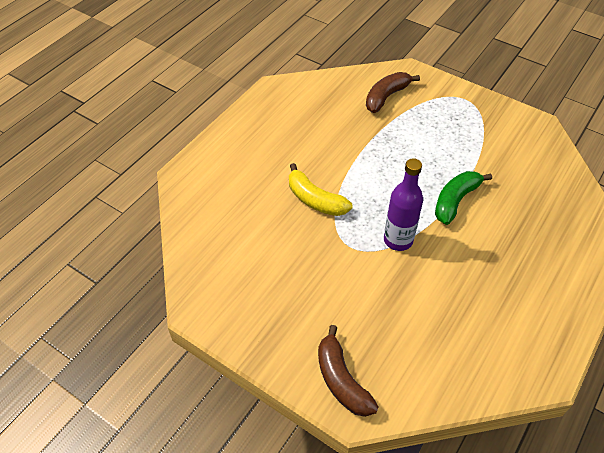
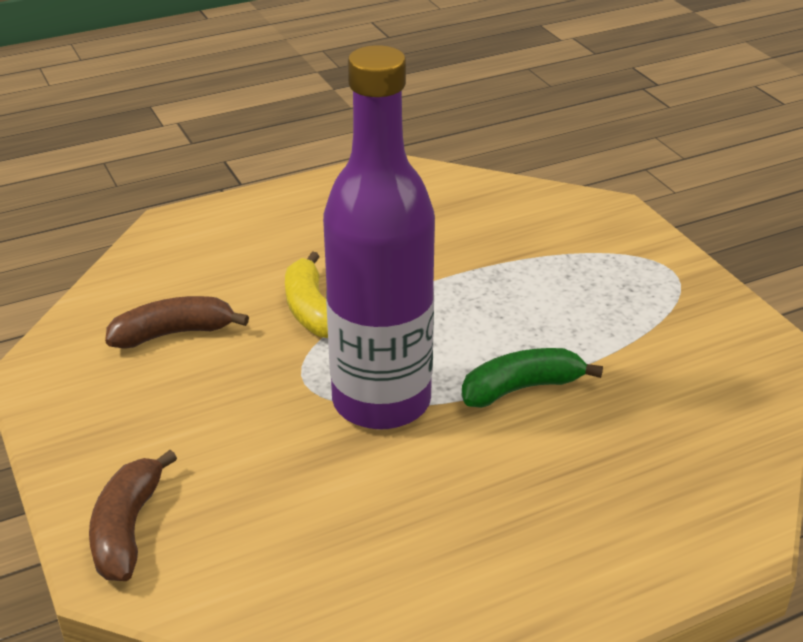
camera: 30 degrees right, 15 degrees down
(386, 97) = (544, 228): brown banana -> brown banana (173, 333)
(398, 240) = (381, 401): purple bottle -> purple bottle, size x1.92

